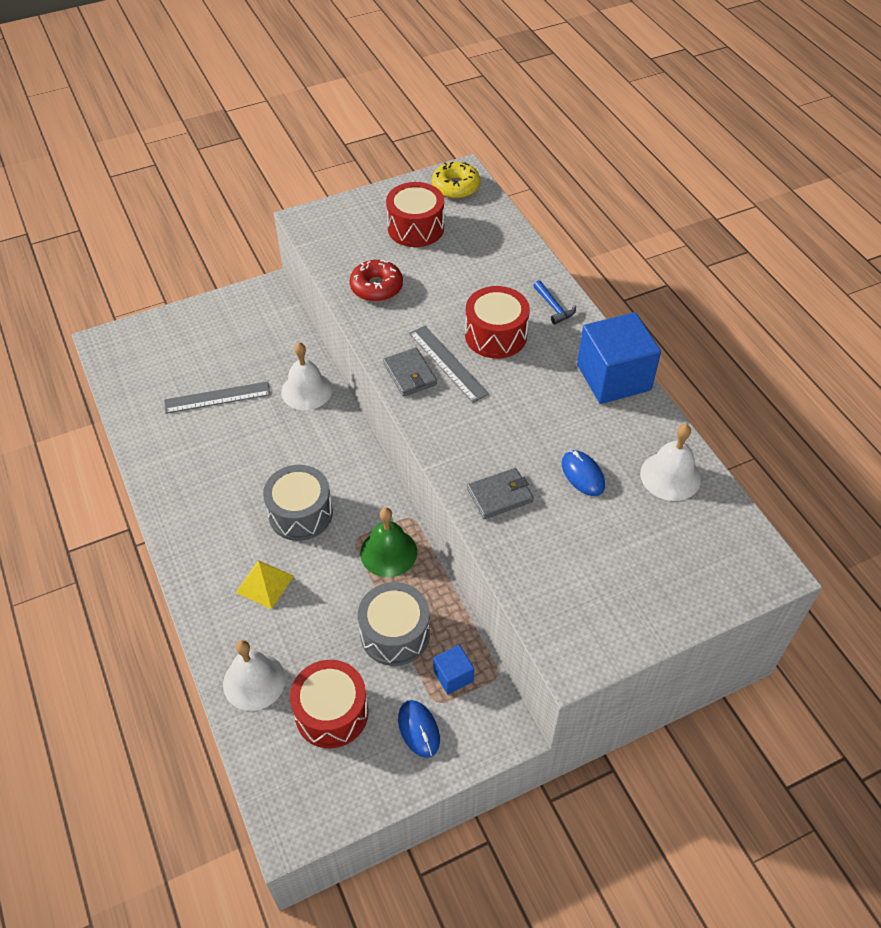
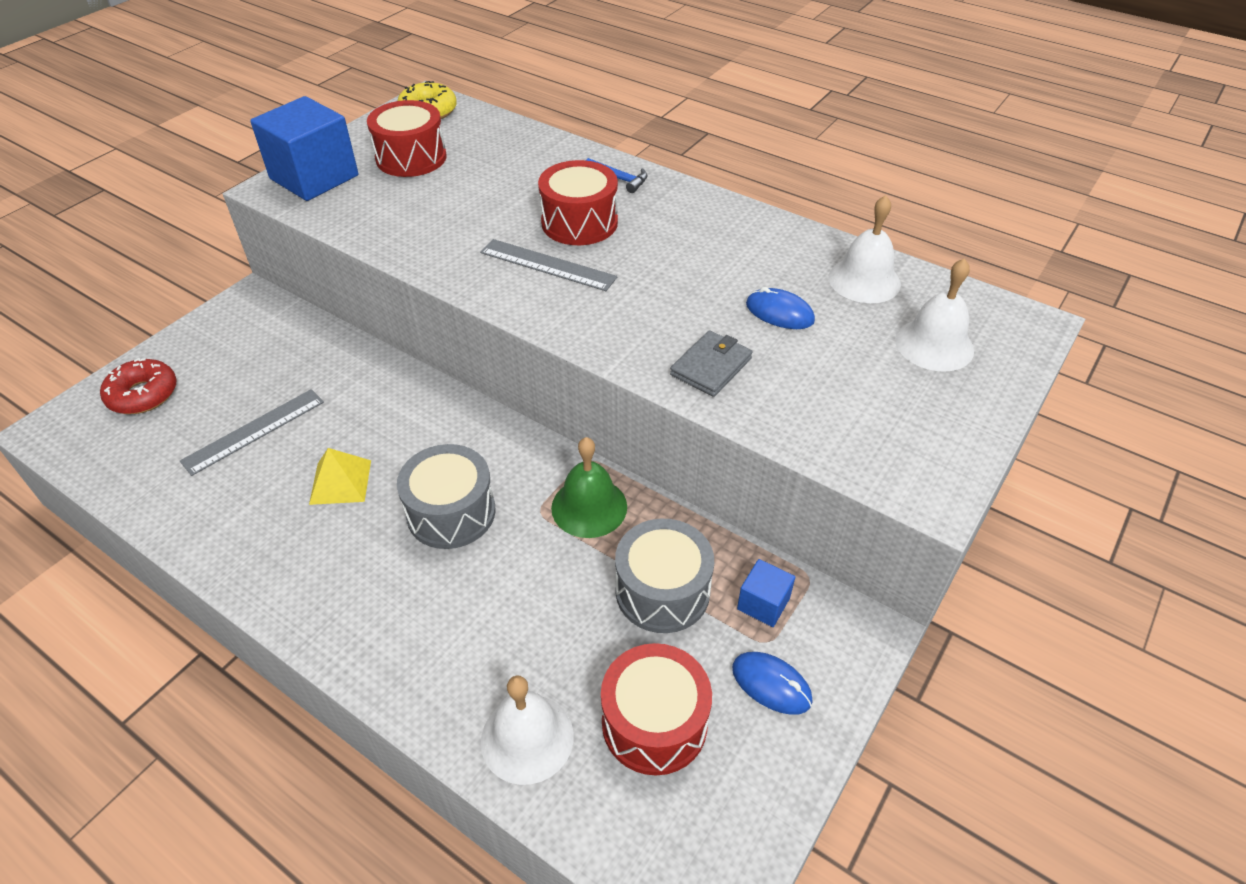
camera: 30 degrees left, 5 degrees down
(264, 584) = (460, 613): yellow pyramid -> yellow pyramid (340, 482)
(306, 390) = (367, 381): white bell -> white bell (934, 345)
(376, 287) = (407, 223): red donut -> red donut (143, 394)
(410, 374) = (512, 290): grey wallet -> none
(613, 377) = (732, 217): blue cube -> blue cube (314, 177)

